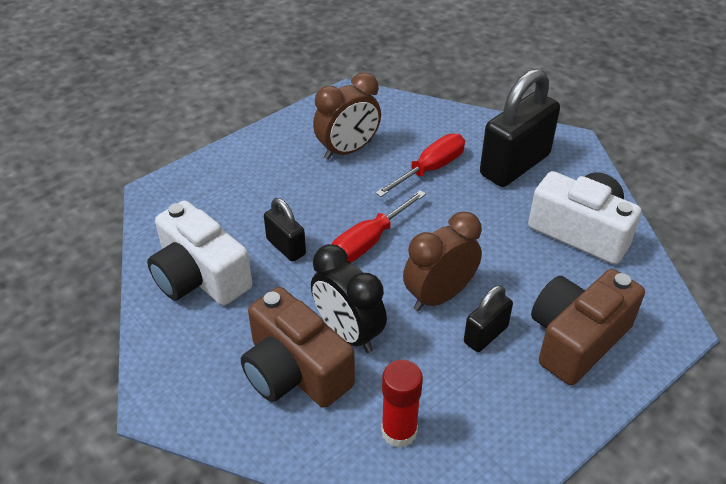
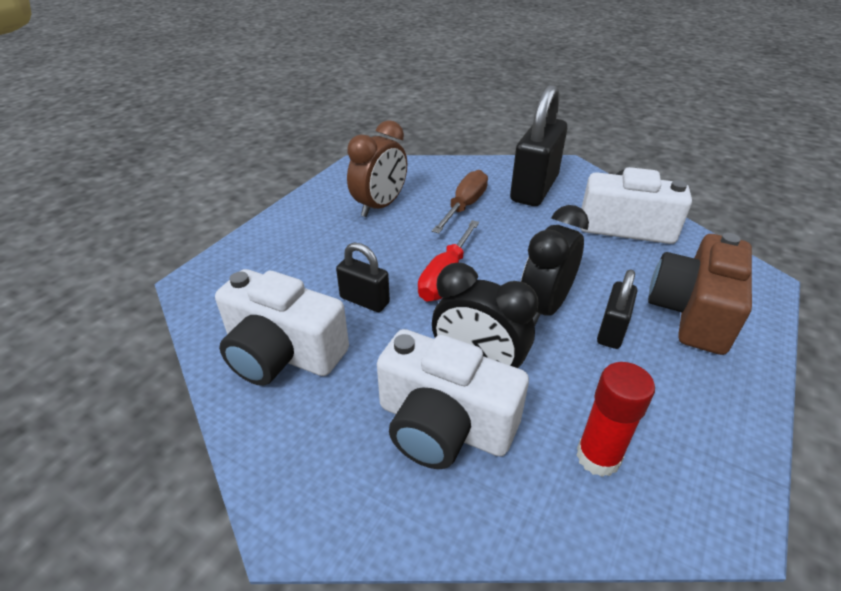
camera: 20 degrees left, 5 degrees down
(295, 371) = (443, 424): brown camera -> white camera
(430, 169) = (464, 206): red screwdriver -> brown screwdriver
(439, 296) = (544, 307): brown clock -> black clock

